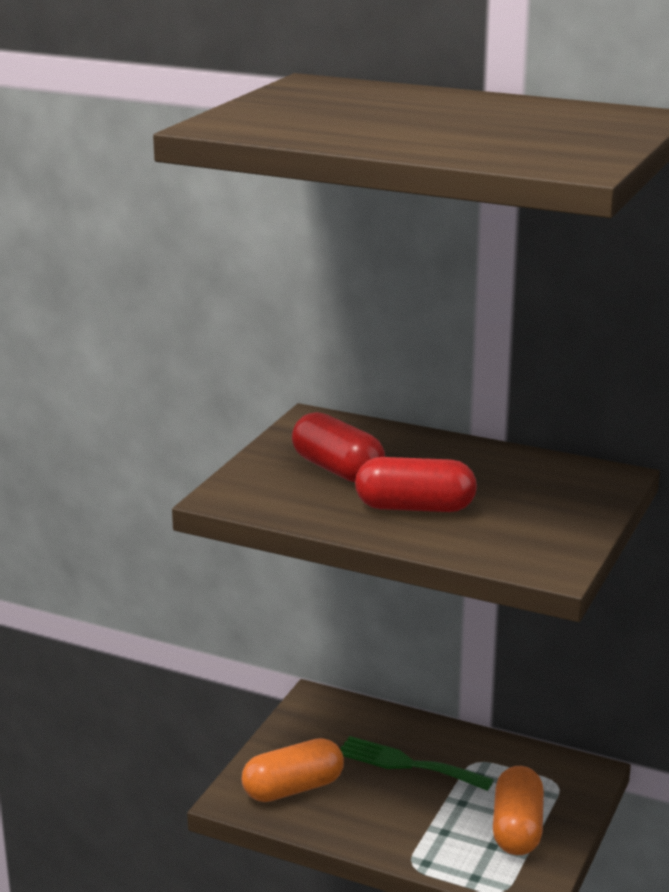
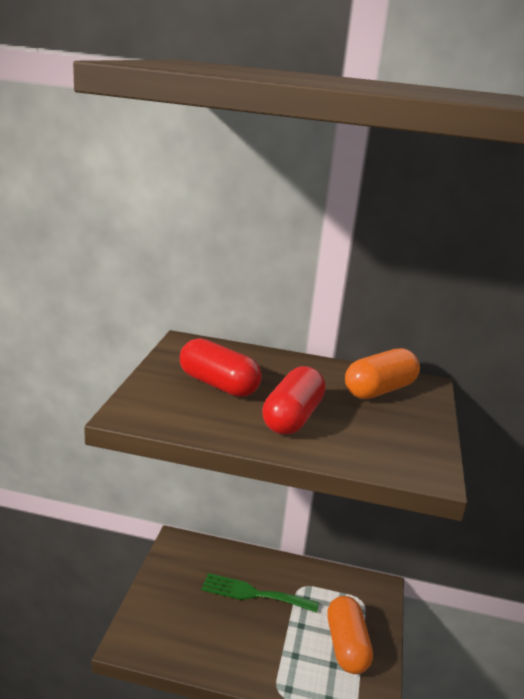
camera: 15 degrees left, 0 degrees up
(293, 788) = (173, 626): orange capsule -> orange capsule (379, 390)
(415, 508) = (292, 417): red capsule -> red capsule turned 60 degrees counterclockwise

